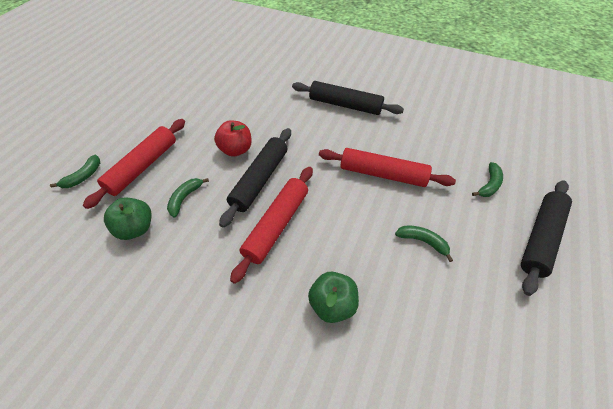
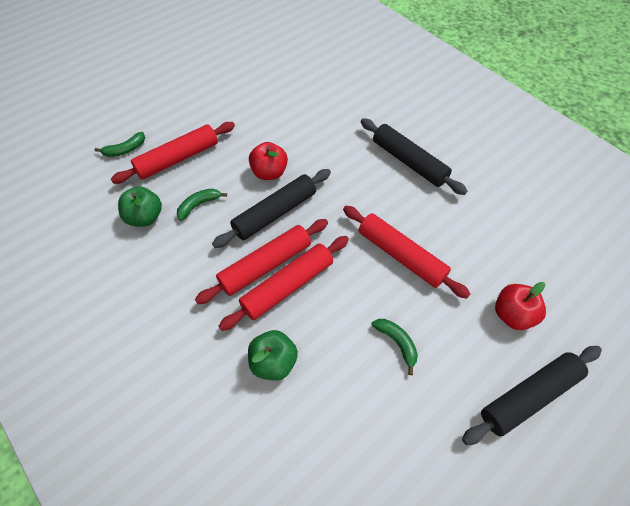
camera: 25 degrees right, 5 degrees up
(306, 234) = (287, 286): none -> red rolling pin
(489, 185) = (512, 315): green banana -> red apple

